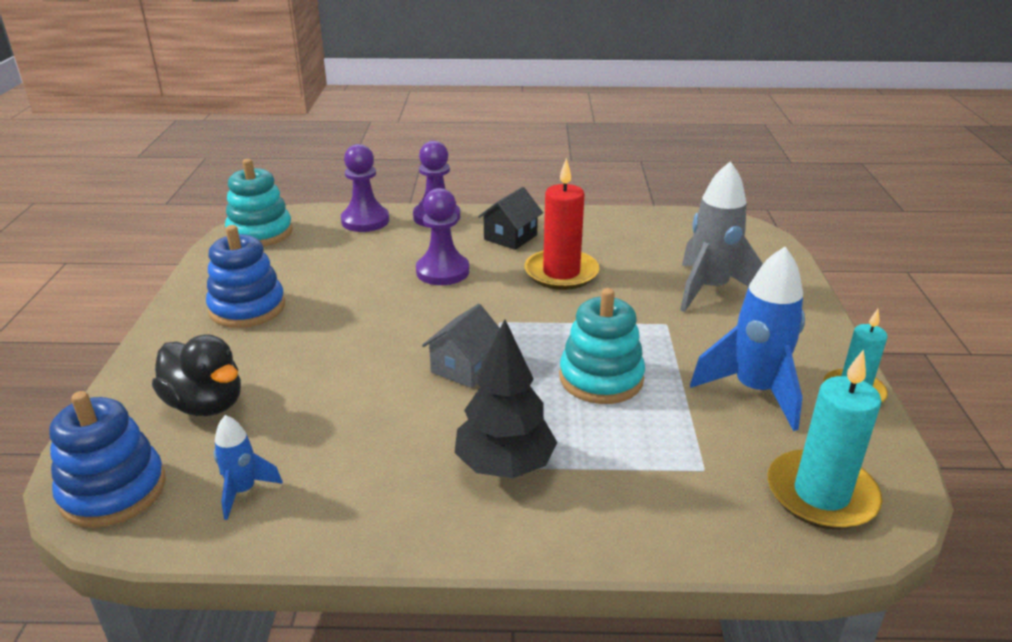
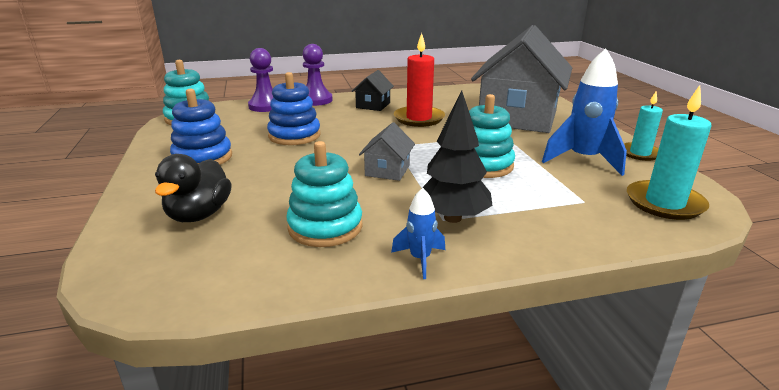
camera: 15 degrees left, 5 degrees down
(113, 491) = (145, 279): blue stacking toy -> blue stacking toy (294, 135)
(206, 404) = (199, 214): black duck -> black duck turned 75 degrees clockwise
(243, 491) = (261, 261): blue rocket -> blue rocket (420, 259)
(340, 451) = (325, 227): none -> turquoise stacking toy
(442, 271) = (338, 125): purple pawn -> none
(710, 289) = (517, 117): grey rocket -> grey house

